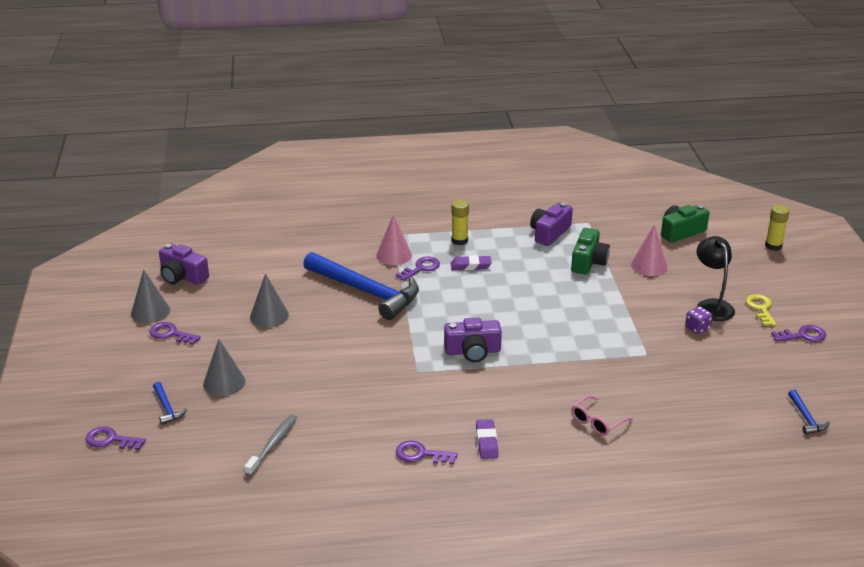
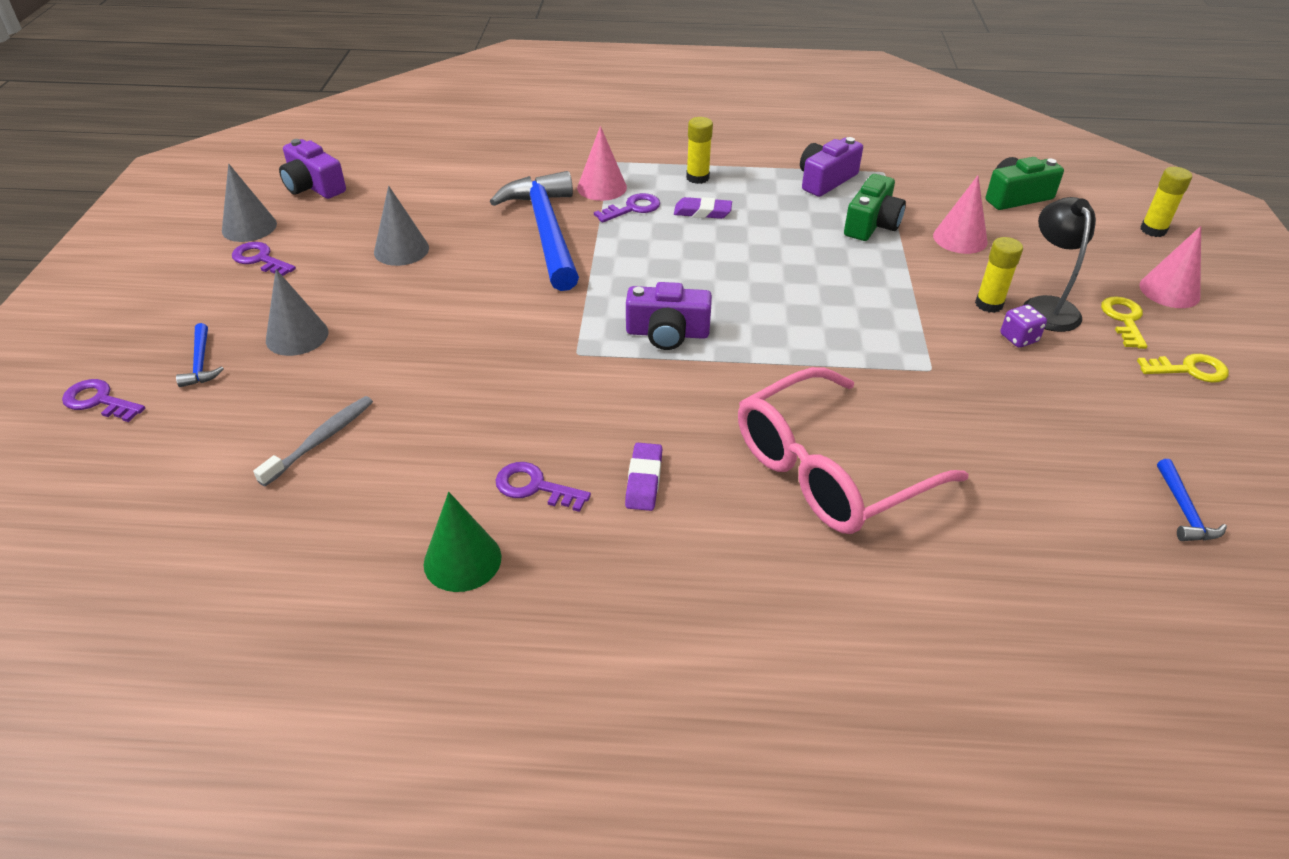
camera: 10 degrees right, 10 degrees up
(366, 291) = (546, 231): blue hammer -> blue hammer turned 150 degrees counterclockwise
(392, 500) = (462, 560): none -> green cone
(597, 422) = (829, 470): pink glasses -> pink glasses, size x2.33
(675, 308) = (989, 304): none -> yellow glue stick
(787, 286) = (1169, 291): none -> pink cone
(803, 335) = (1189, 370): purple key -> yellow key

